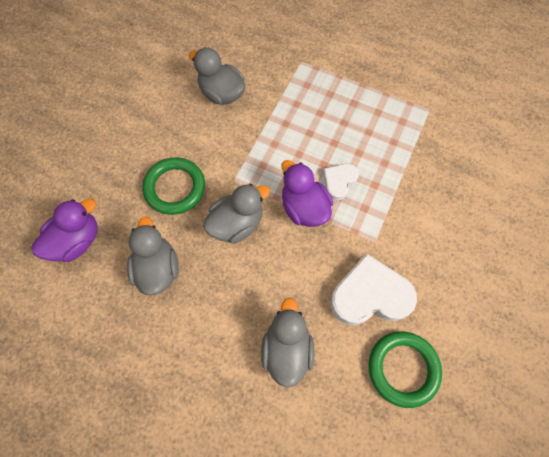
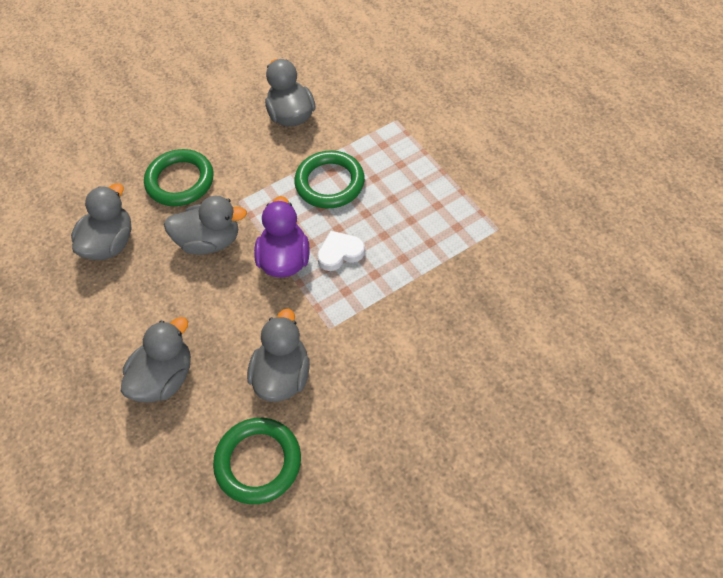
camera: 35 degrees right, 10 degrees down
(77, 241) = (64, 185): purple duck -> none
(291, 132) = (329, 183): none -> green ring
(370, 295) = (282, 375): white heart -> grey duck

